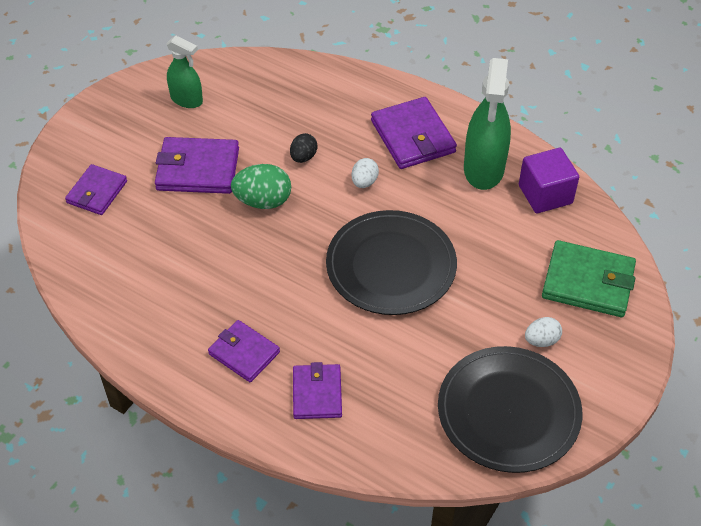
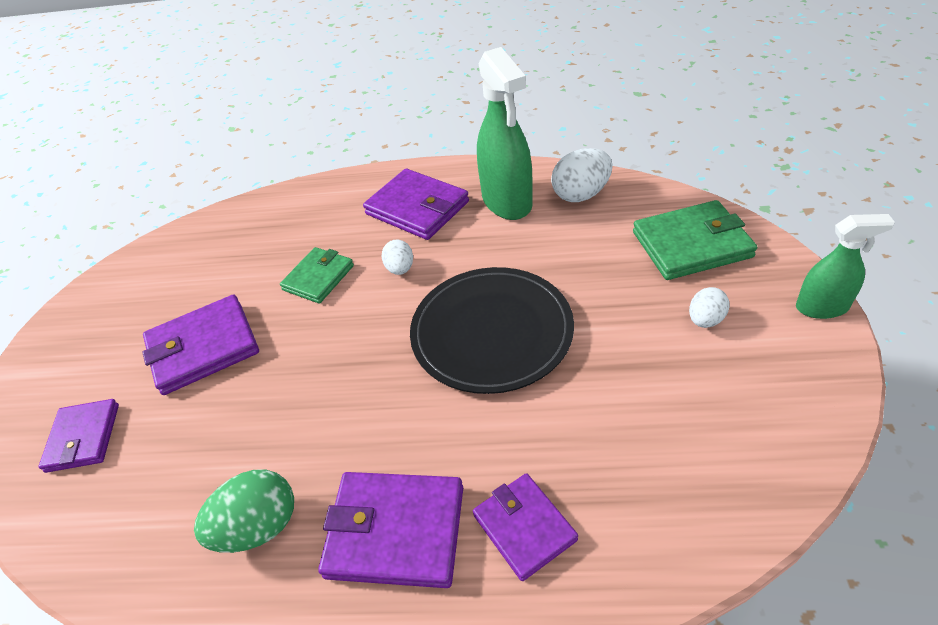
camera: 25 degrees left, 5 degrees down
(187, 100) = (151, 287): green spray bottle -> green spray bottle (822, 307)
(244, 353) = (395, 531): purple wallet -> purple wallet, size x1.53
(263, 201) = (302, 341): green egg -> green egg (259, 527)
(303, 157) = (318, 278): black egg -> green wallet
(508, 411) = (748, 412): black plate -> none
(545, 194) = (581, 194): purple cube -> white egg

